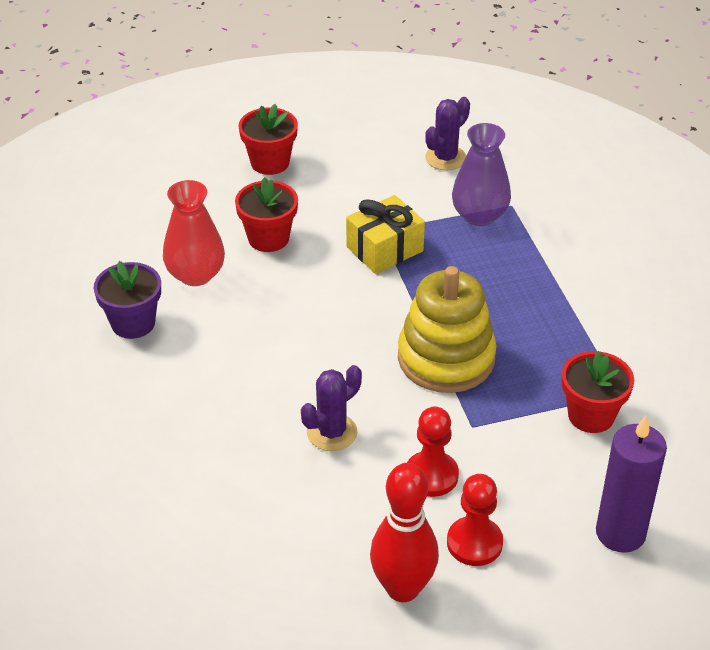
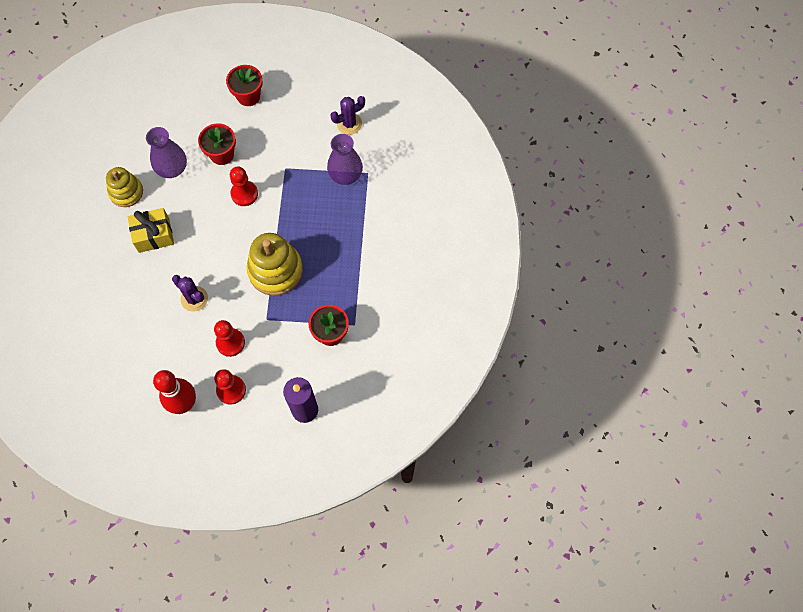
camera: 20 degrees right, 25 degrees up
(133, 323) = (126, 192): purple flower pot -> yellow stacking toy
(195, 274) = (172, 168): red vase -> purple vase
(332, 432) = (194, 299): purple cactus -> purple cactus turned 60 degrees clockwise
(334, 276) = (244, 194): none -> red pawn
(384, 249) = (281, 183): yellow gift -> yellow gift (154, 235)

